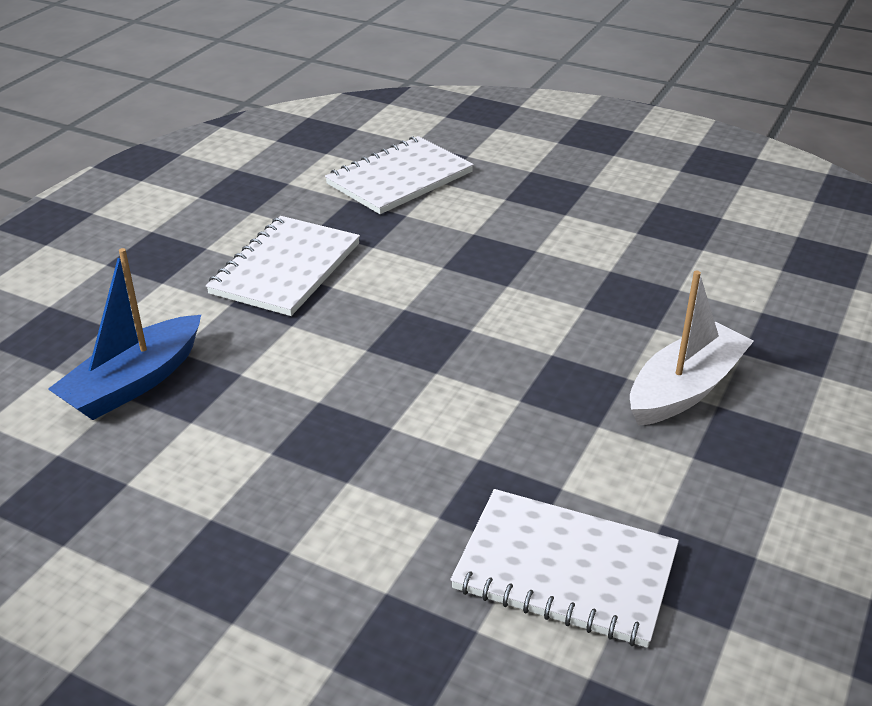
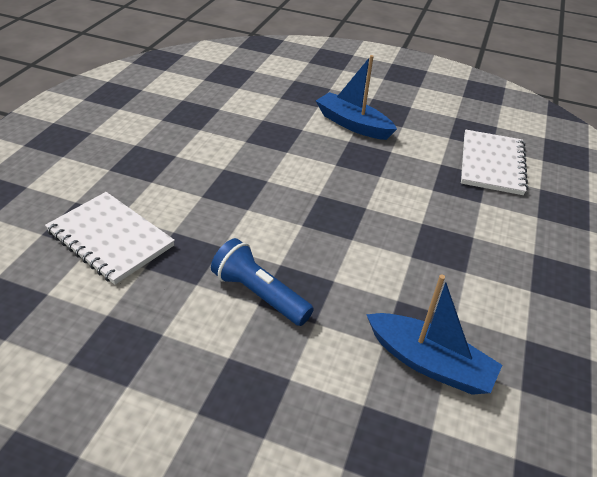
camera: 100 degrees left, 5 degrees up
(286, 268) = (259, 294): white notebook -> blue flashlight
(685, 389) = (353, 124): white boat -> blue boat

